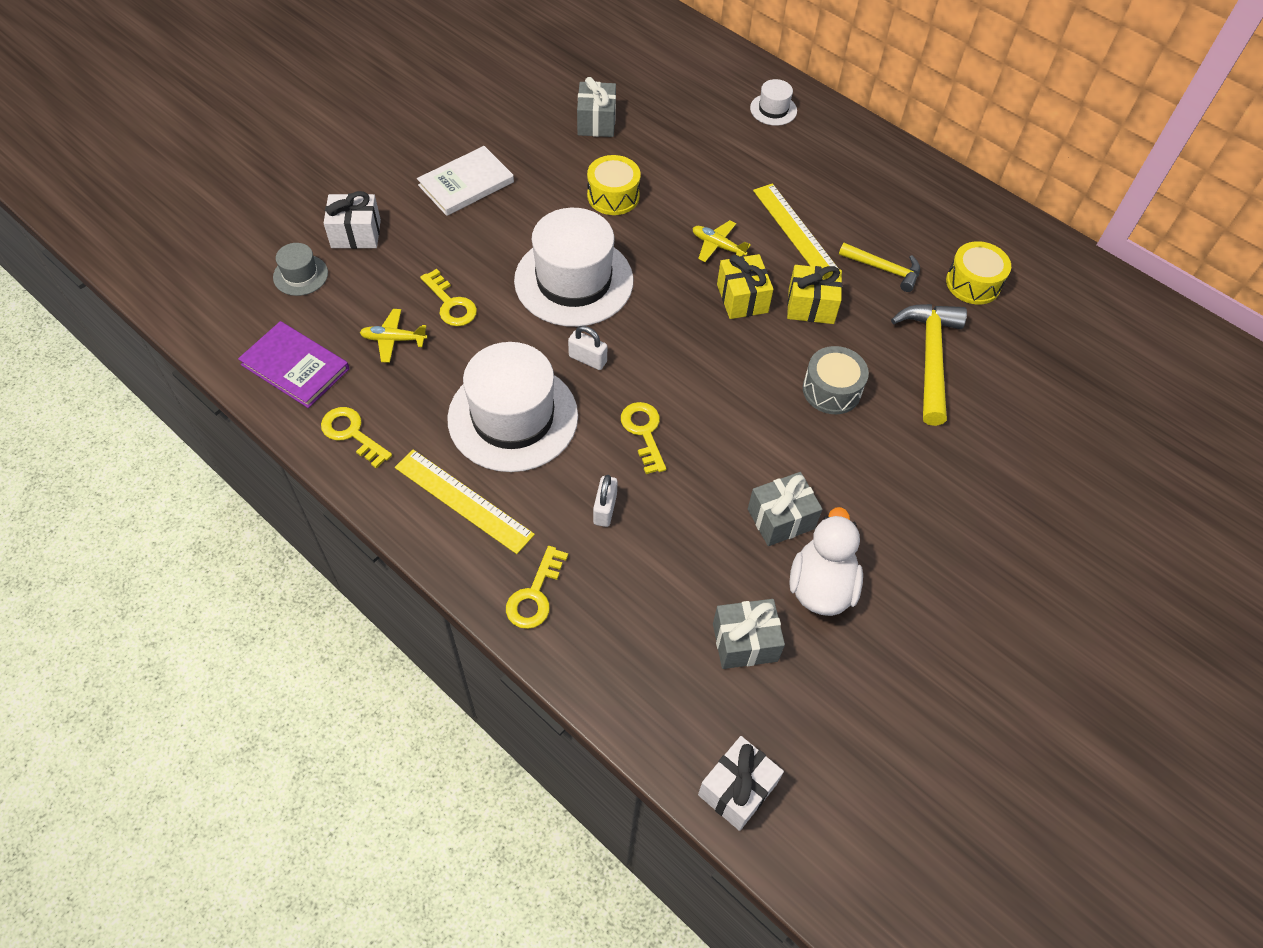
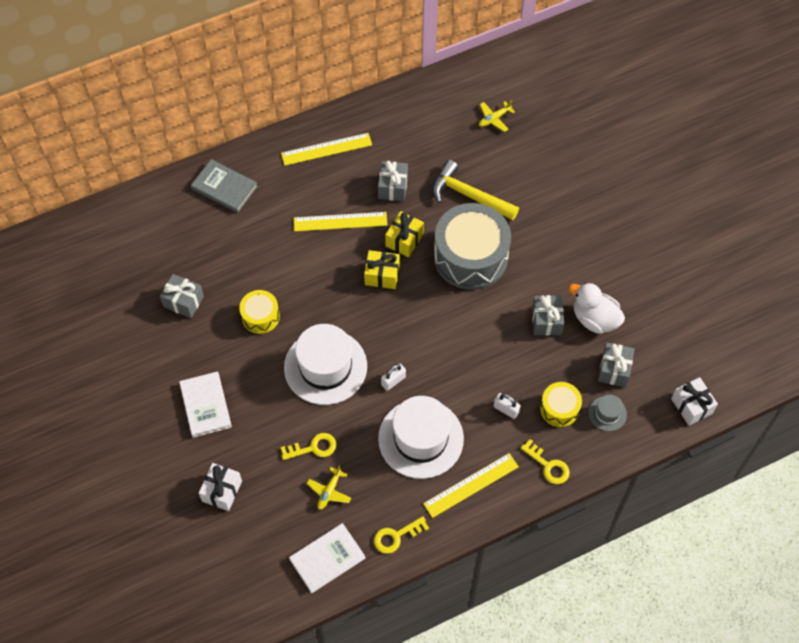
camera: 65 degrees left, 5 degrees up
(295, 367) = (327, 558): purple book -> white book
(300, 275) = (245, 537): grey hat -> grey hat (607, 413)
(644, 432) = (461, 369): yellow key -> none
(717, 246) = (333, 271): yellow plane -> yellow plane (494, 119)
(773, 109) = (224, 187): white hat -> grey book
(831, 390) = (470, 257): grey drum -> grey drum, size x2.00
(884, 269) = (393, 187): yellow hammer -> grey gift
(894, 185) = (326, 149): none -> yellow ruler
(973, 283) = (424, 146): yellow drum -> yellow drum (559, 408)

